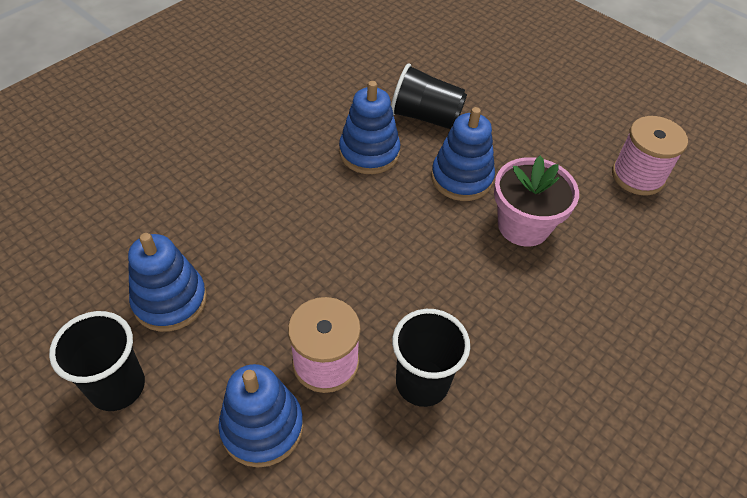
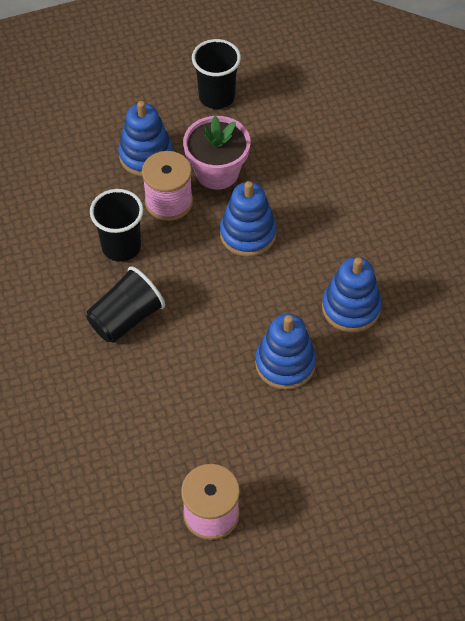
camera: 120 degrees right, 5 degrees up
(170, 300) = (267, 136): blue stacking toy -> blue stacking toy (248, 234)
(425, 117) = (377, 374): black cup -> black cup (126, 318)
(523, 225) = (209, 382): pink flower pot -> pink flower pot (217, 172)

